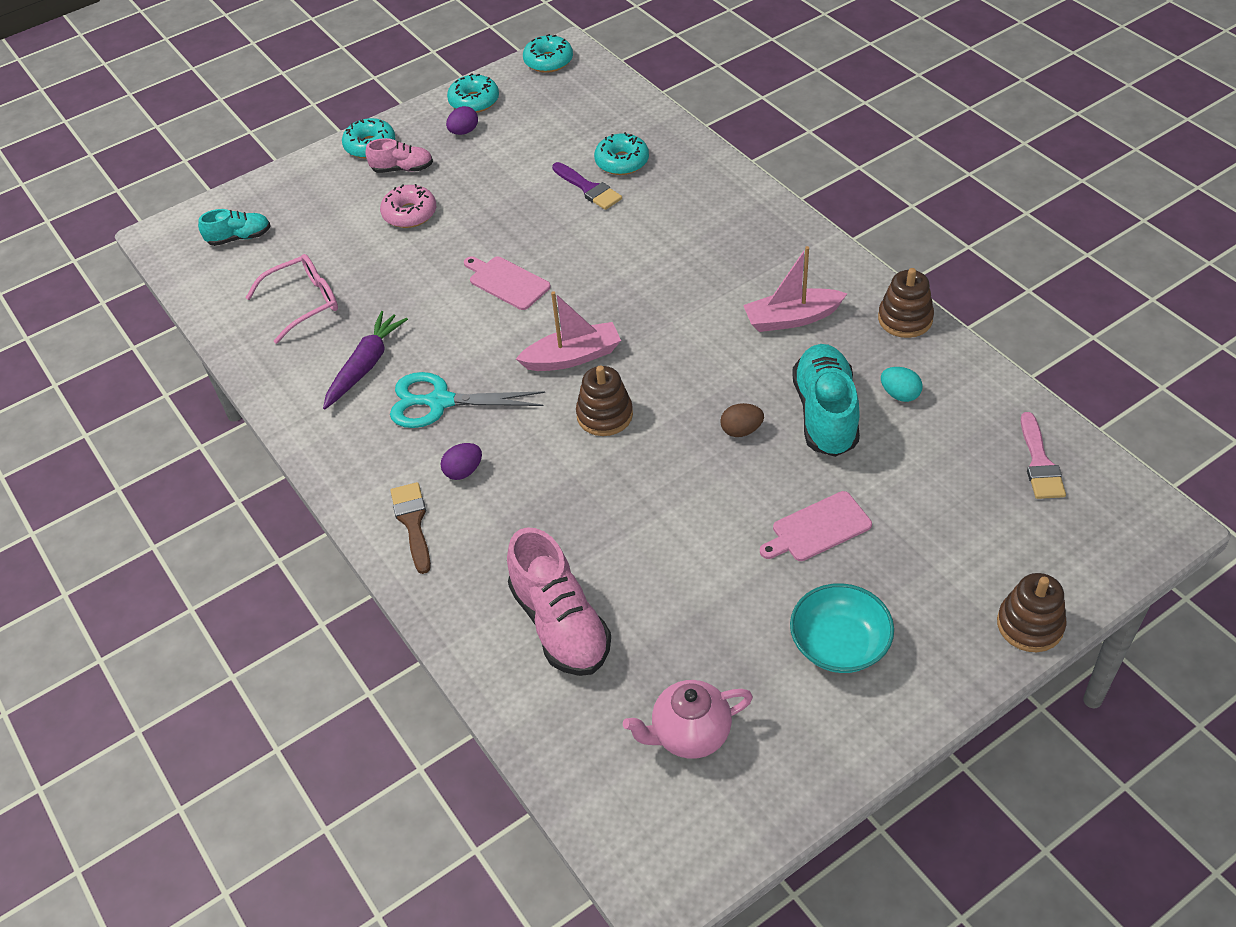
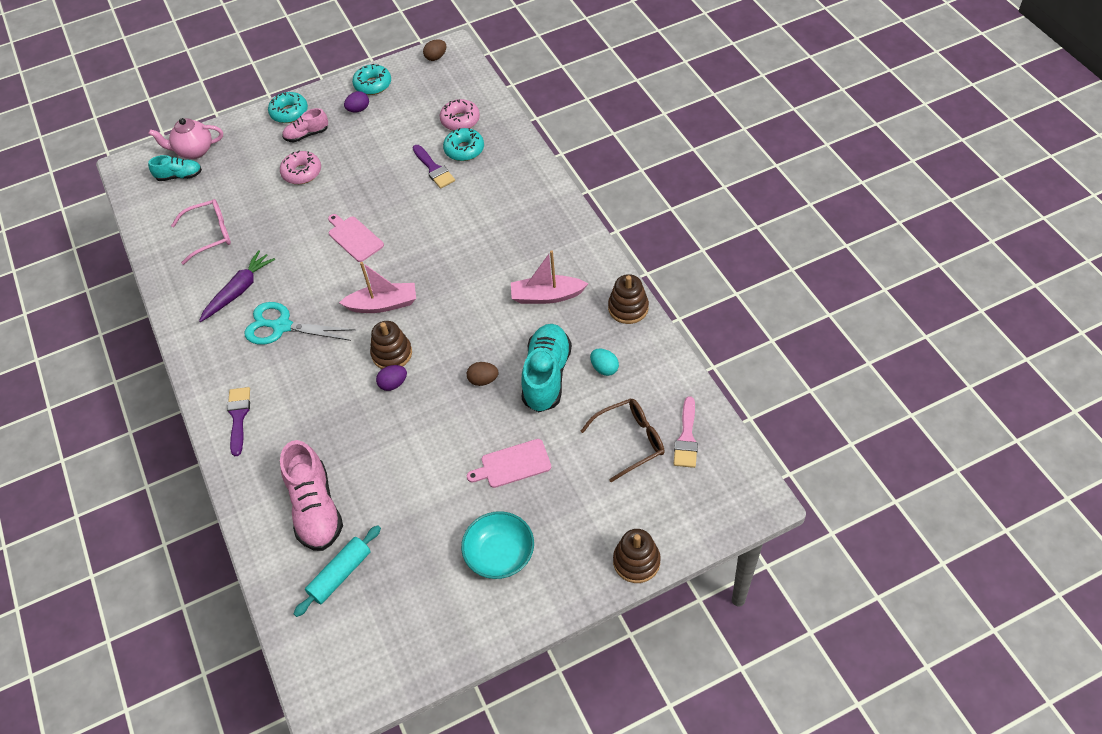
camera: 10 degrees right, 5 degrees up
(402, 169) = (307, 135): pink shoe -> pink shoe turned 150 degrees clockwise
(413, 522) = (238, 417): brown brush -> purple brush
(463, 471) = (283, 383): purple egg -> purple egg (393, 384)
(548, 61) = (436, 57): turquoise donut -> brown egg
(605, 129) = (460, 120): none -> pink donut
(623, 704) = (340, 575): none -> turquoise rolling pin
(690, 734) = (378, 604): pink teapot -> pink teapot (194, 151)
(966, 477) = (630, 441): none -> brown glasses

